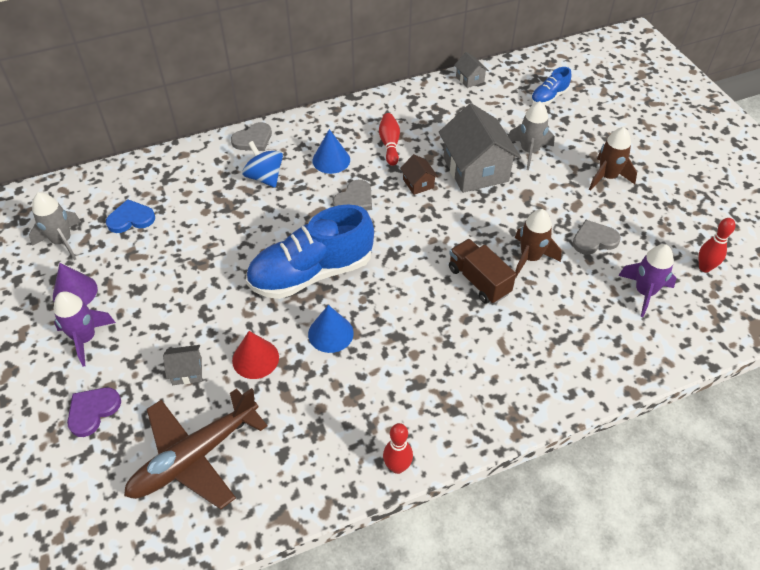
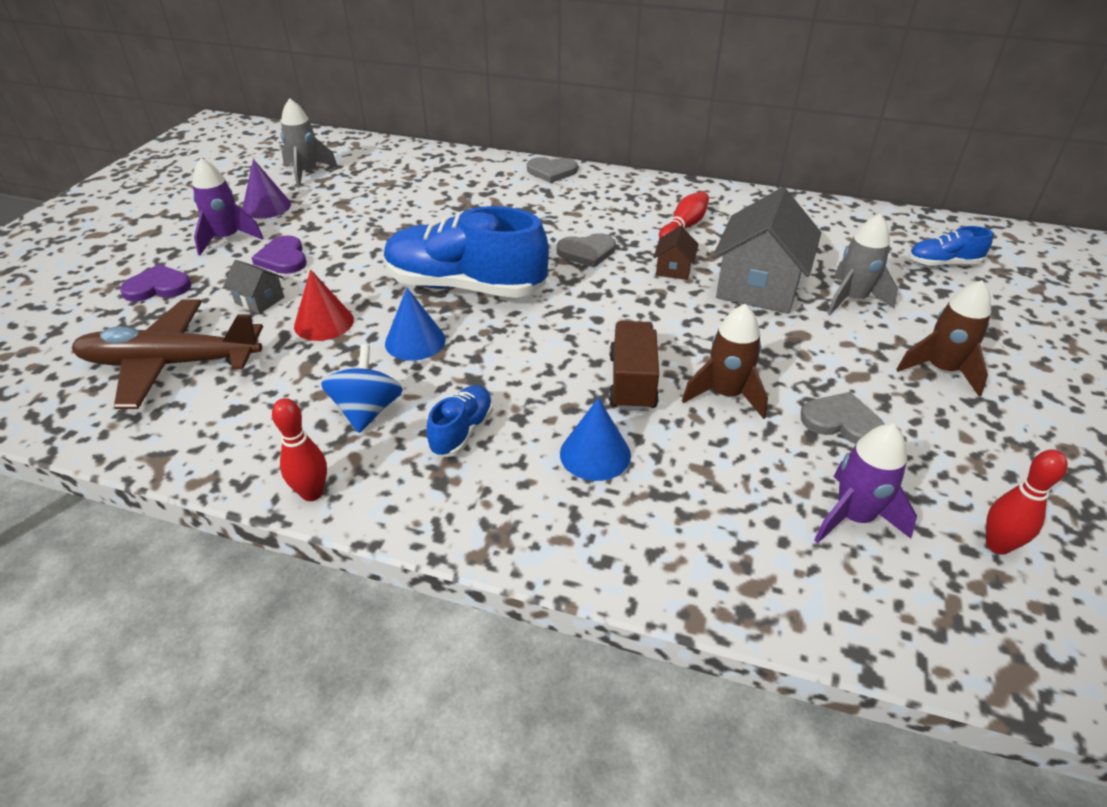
camera: 40 degrees right, 10 degrees down
(131, 219) = (375, 181): blue heart -> none
(155, 328) = (283, 258): none -> purple heart
(264, 177) = (524, 200): blue spinning top -> blue spinning top (367, 411)
(331, 160) = (605, 214): blue cone -> blue cone (595, 454)
(429, 373) = (462, 431): none -> blue shoe
(470, 79) = (851, 212): grey house -> none

